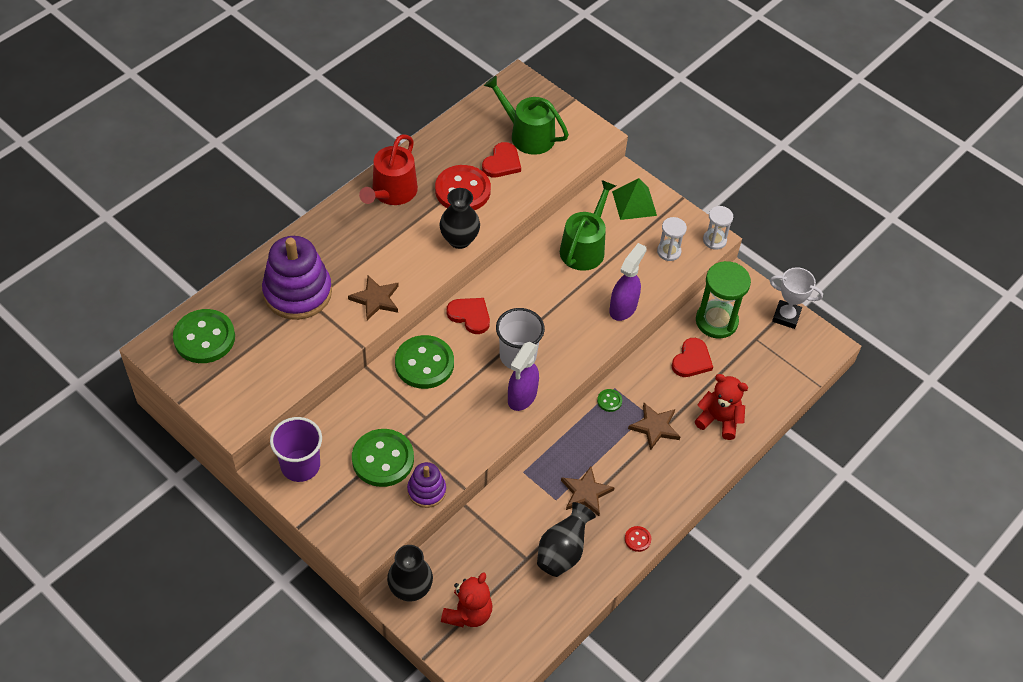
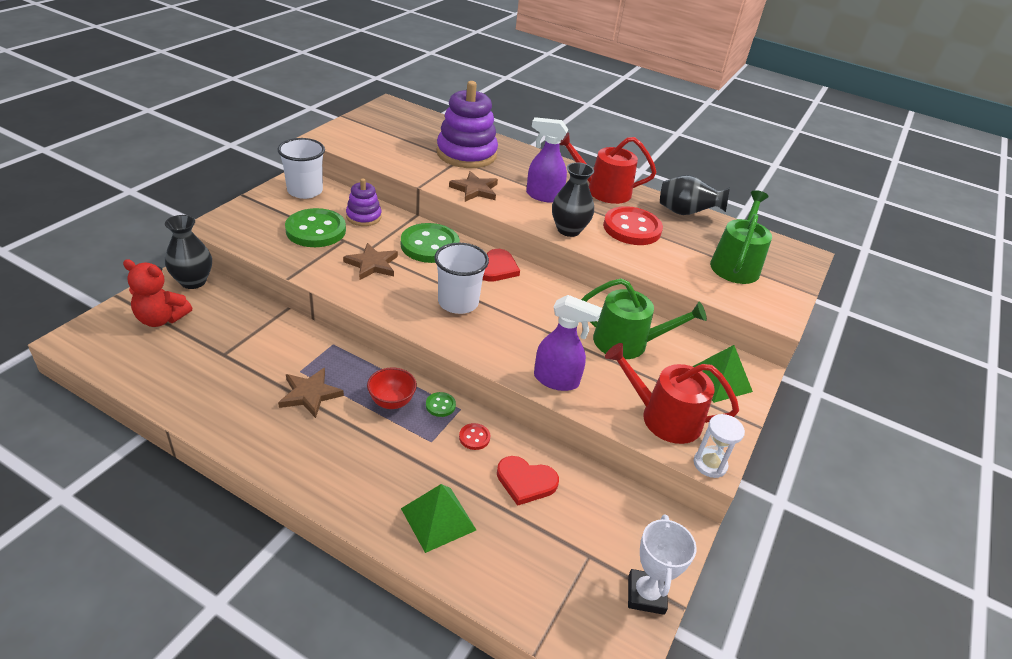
camera: 75 degrees right, 15 degrees down
(204, 338) = (405, 120): green button -> none
(300, 465) = (305, 191): purple cup -> white cup
(426, 491) = (282, 256): purple stacking toy -> purple stacking toy (363, 217)
(502, 163) = (685, 250): red heart -> none
(522, 397) = (406, 309): purple spray bottle -> purple spray bottle (543, 196)
(562, 552) = (231, 381): black vase -> black vase (686, 213)
(601, 434) = (392, 402): none -> red bowl
(637, 539) = (246, 445): red button -> red button (474, 437)
(655, 427) = (412, 450): brown star -> brown star (372, 264)
(669, 251) = (663, 417): white hourglass -> red watering can
(716, 321) = (599, 505): green hourglass -> none
(719, 420) = (438, 519): red teddy bear -> green pyramid

